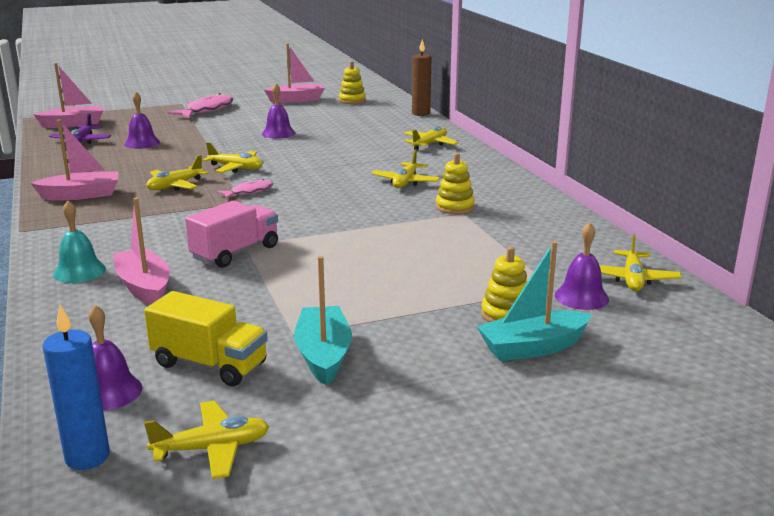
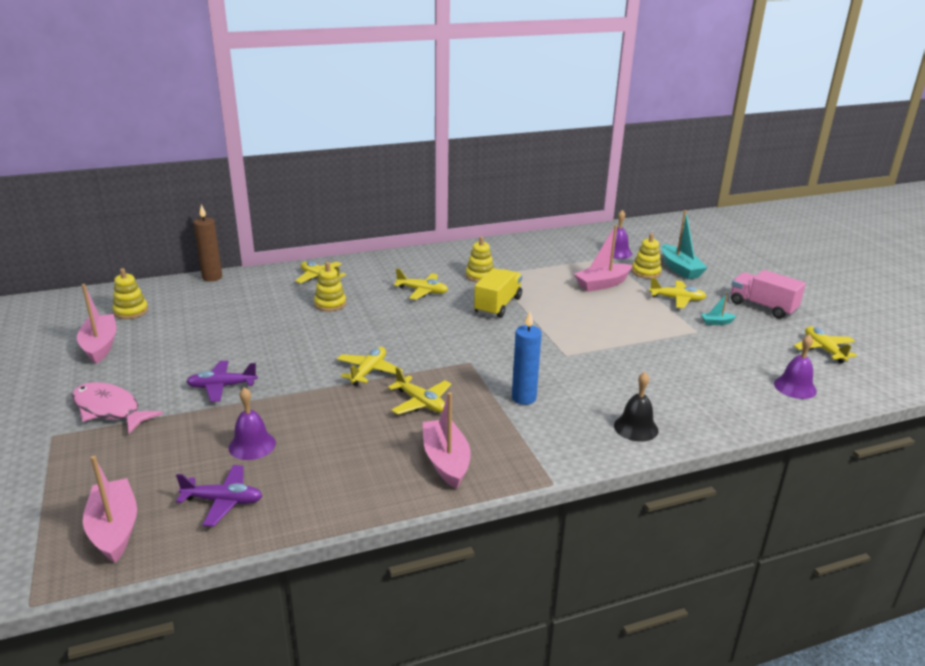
camera: 90 degrees left, 5 degrees up
(79, 271) = (636, 428): turquoise bell -> black bell
(87, 457) = (856, 384): blue candle -> blue candle (523, 398)
(144, 287) = (654, 392): pink boat -> pink boat (602, 284)
(209, 364) = (746, 356): yellow truck -> yellow truck (498, 305)
(227, 130) = (222, 386): none -> purple plane
(235, 253) = (581, 358): pink truck -> pink truck (762, 307)
(249, 192) = (442, 360): pink fish -> none
(278, 133) = (249, 353): purple bell -> none
(323, 355) = (716, 322): turquoise boat -> turquoise boat, size x0.49
(370, 150) = (330, 304): none -> yellow stacking toy
(632, 279) = (590, 238): yellow plane -> yellow plane (677, 299)

